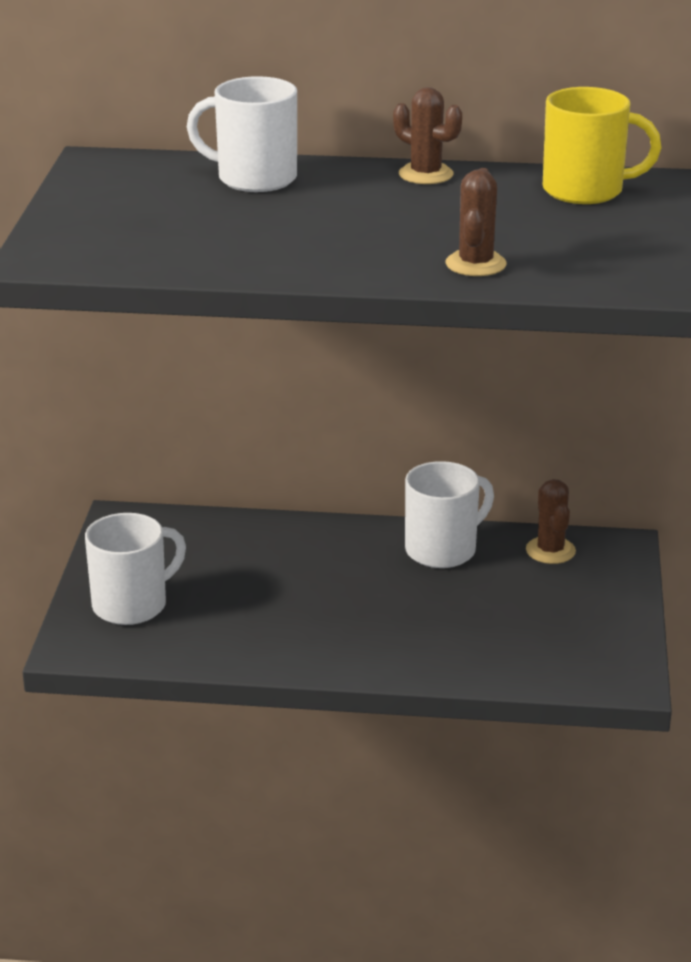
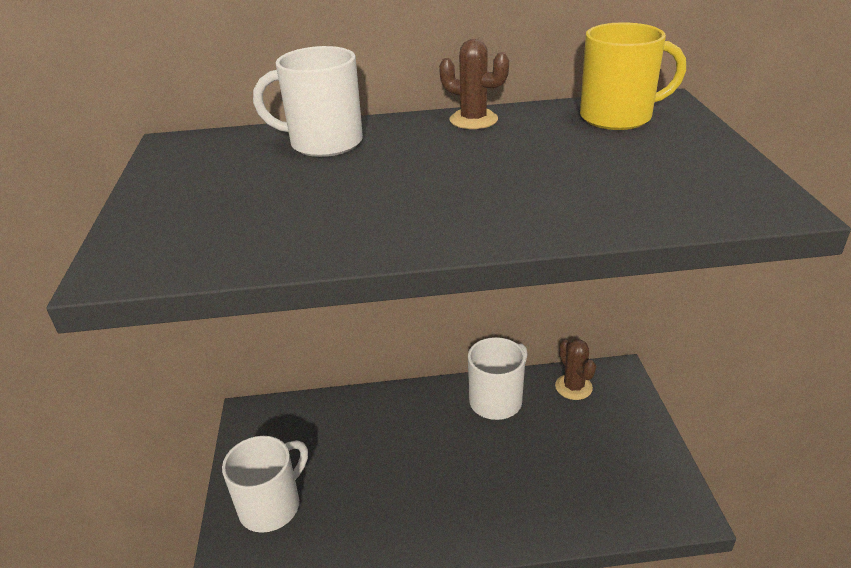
camera: 10 degrees left, 5 degrees up
(475, 264) = (578, 206): brown cactus -> none

